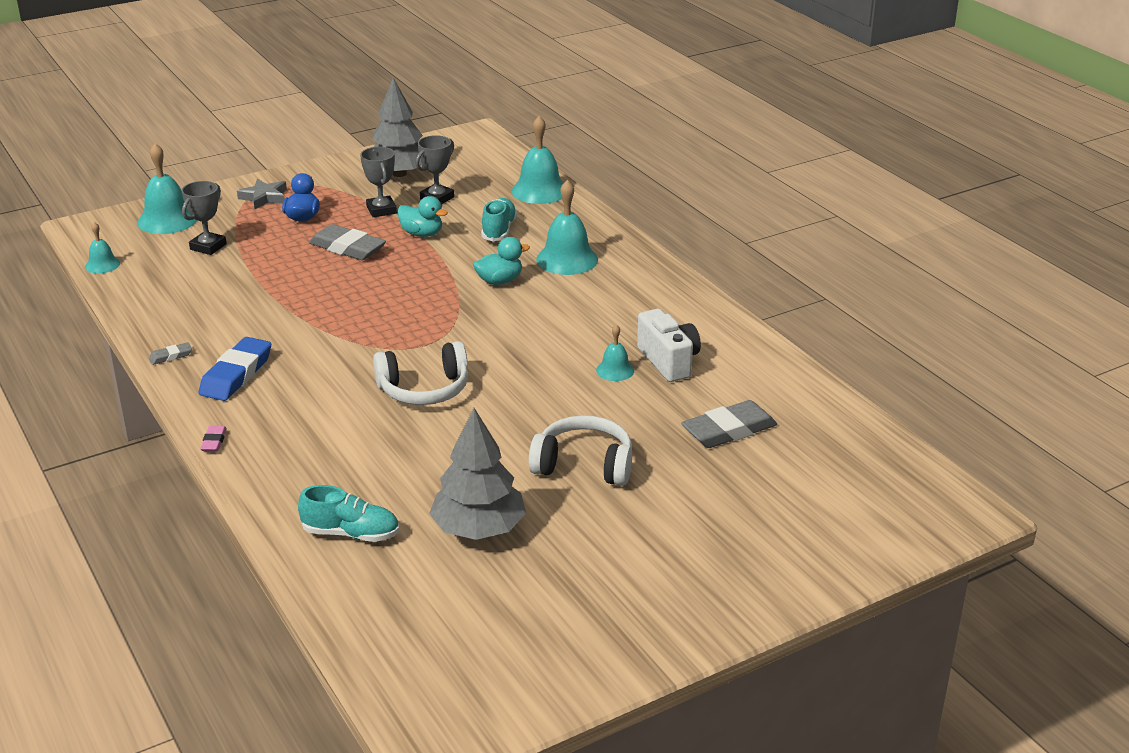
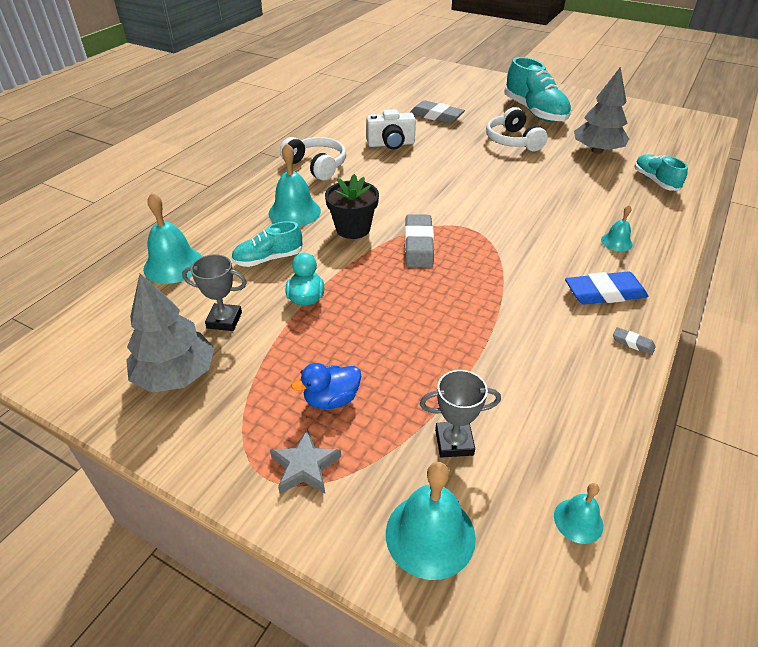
camera: 120 degrees left, 10 degrees up
(214, 441) = (673, 262): pink eraser -> none
(347, 248) = (369, 332): grey eraser -> grey eraser (418, 245)
(381, 210) = (275, 347): grey trophy -> none
(424, 389) = (515, 208): white headphones -> white headphones (316, 166)
(500, 281) = (353, 229): turquoise duck -> black flower pot
(615, 370) = (418, 156): turquoise bell -> turquoise bell (616, 242)
(662, 537) = (534, 112): none -> turquoise shoe
(669, 361) = (391, 144): white camera -> white camera turned 135 degrees counterclockwise

